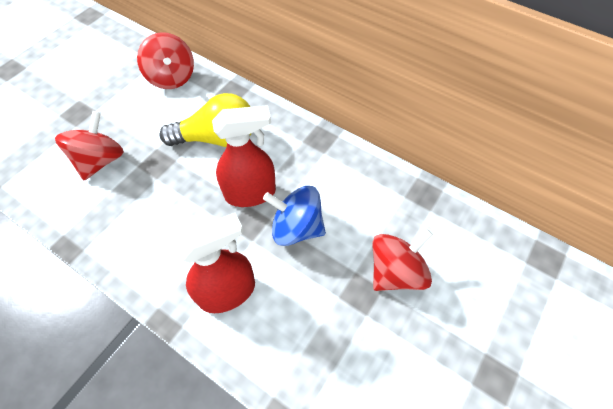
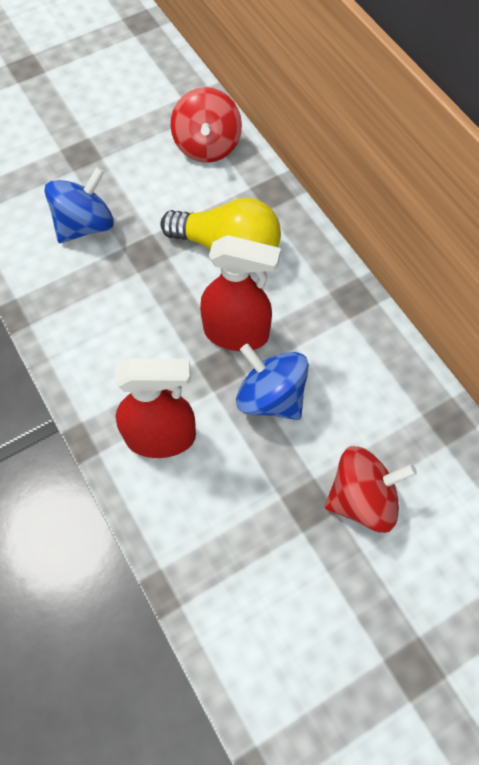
camera: 25 degrees right, 5 degrees up
(100, 160) = (85, 225): red spinning top -> blue spinning top

